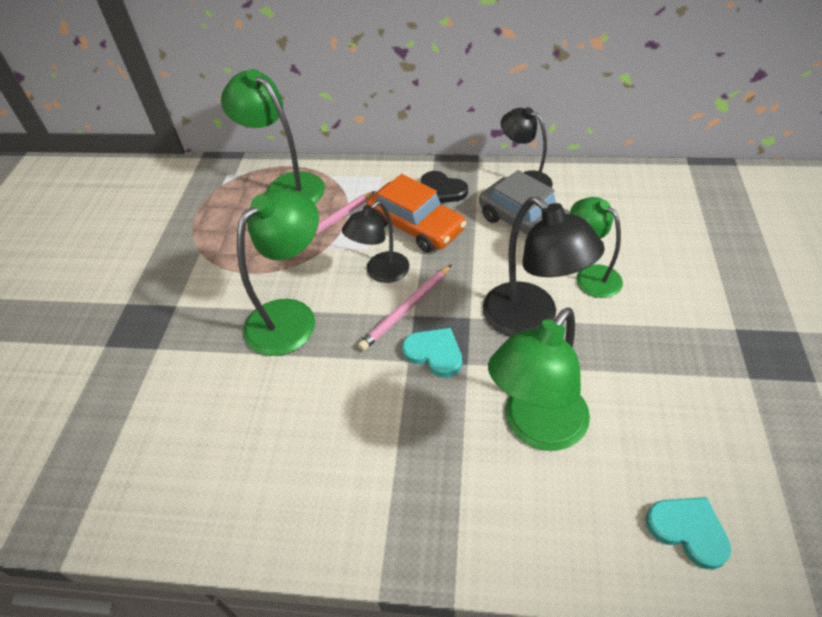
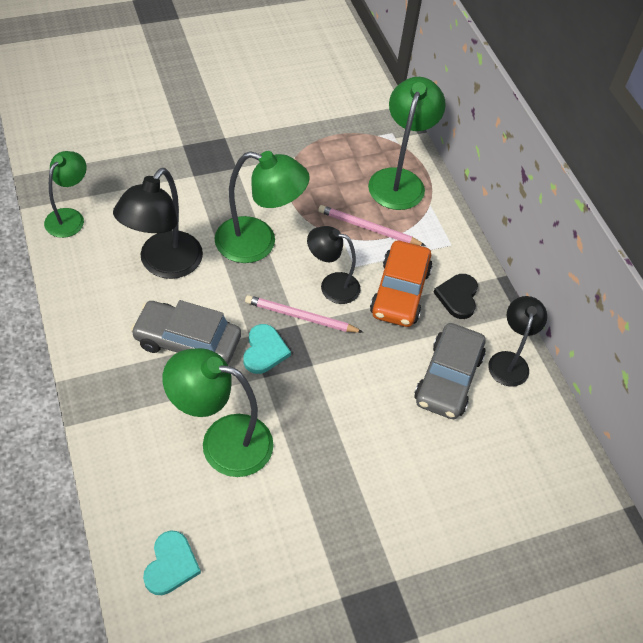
camera: 55 degrees right, 5 degrees up
(388, 423) = (187, 342): none -> grey car
(531, 319) = (331, 410): black lamp -> black lamp (164, 264)
(591, 275) = (406, 446): green lamp -> green lamp (69, 217)

